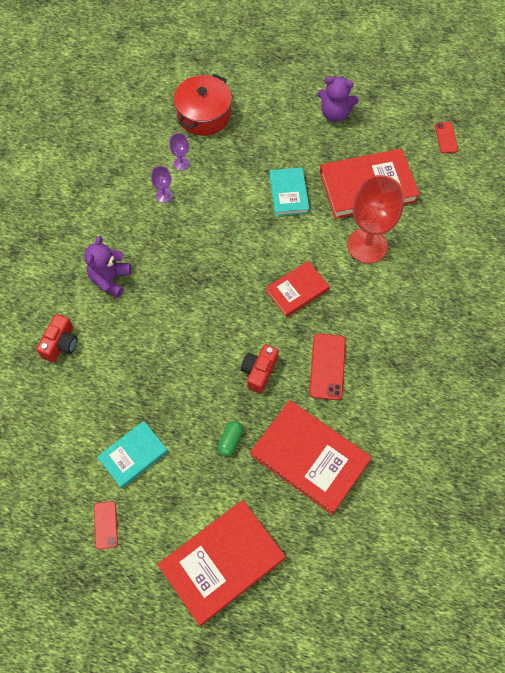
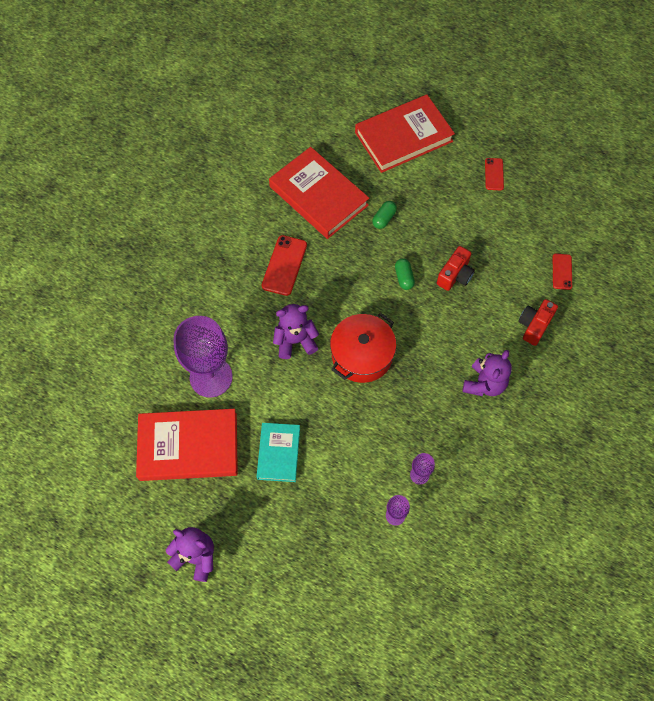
camera: 170 degrees left, 0 degrees up
(133, 455) = (469, 220): turquoise book -> none
(199, 373) = (404, 278): none -> green capsule
(204, 115) = (359, 584): red pot -> red pot (362, 355)
(259, 371) = (348, 271): red camera -> red camera (455, 275)
(297, 290) = (295, 341): red book -> purple teddy bear
(367, 245) = (211, 377): red goblet -> purple goblet
(446, 138) = (75, 497): red phone -> red phone (562, 271)

